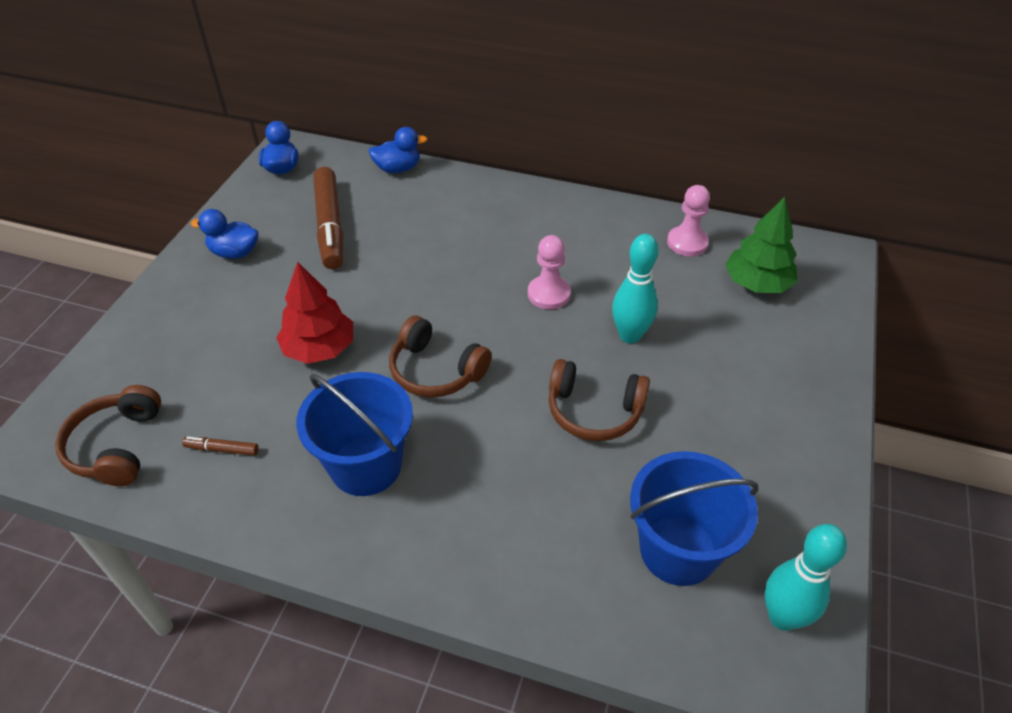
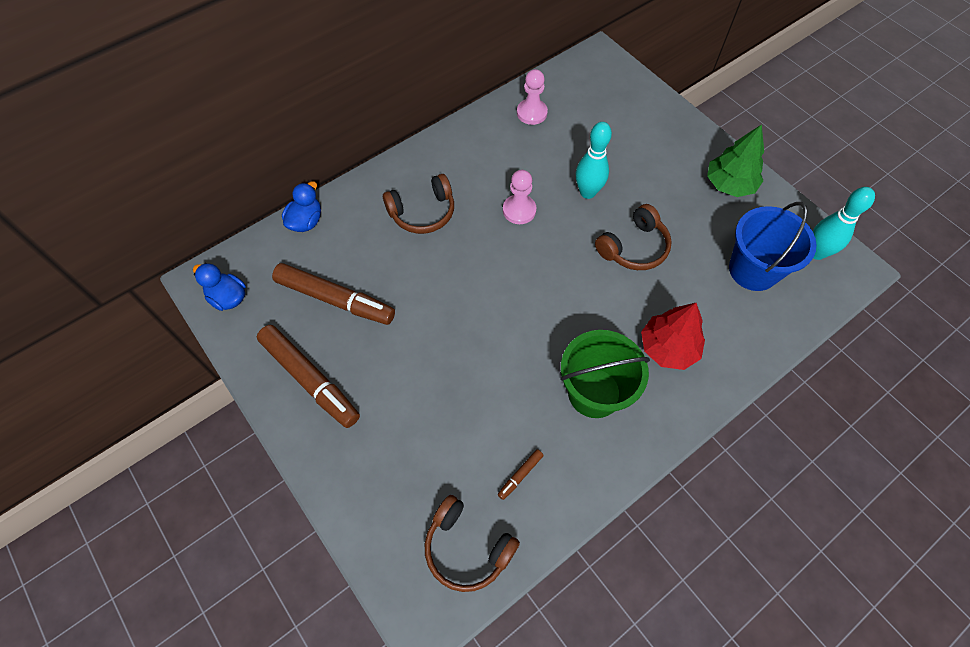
camera: 55 degrees left, 15 degrees up
(234, 252) = (310, 379): blue duck -> brown marker
(319, 348) = (466, 370): red tree -> red tree (668, 348)
(366, 465) = (594, 392): blue bucket -> green bucket
(435, 371) = (540, 311): brown headphones -> brown headphones (423, 213)
(757, 283) = (593, 106): green tree -> green tree (729, 184)

